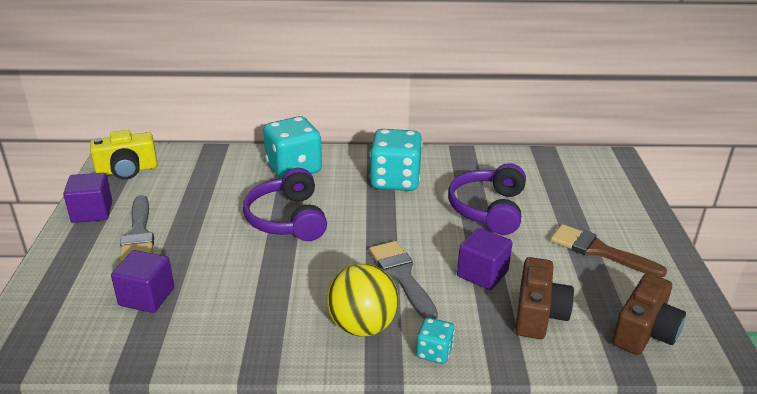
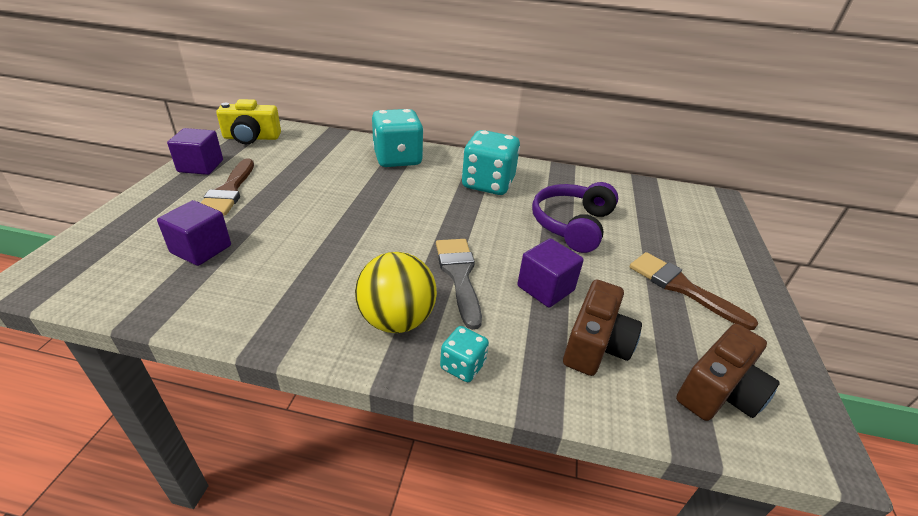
camera: 10 degrees right, 5 degrees up
(138, 234) = (229, 191): grey brush -> brown brush
(288, 219) = (371, 201): purple headphones -> none

